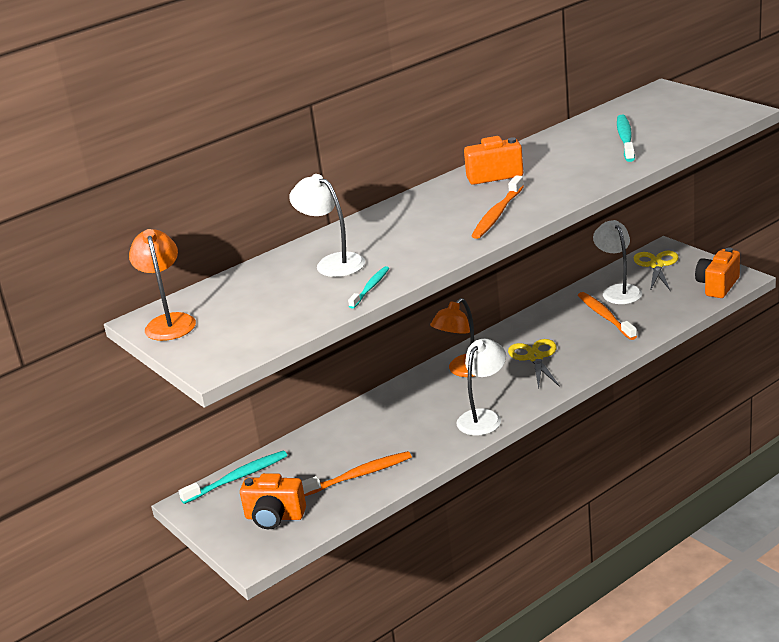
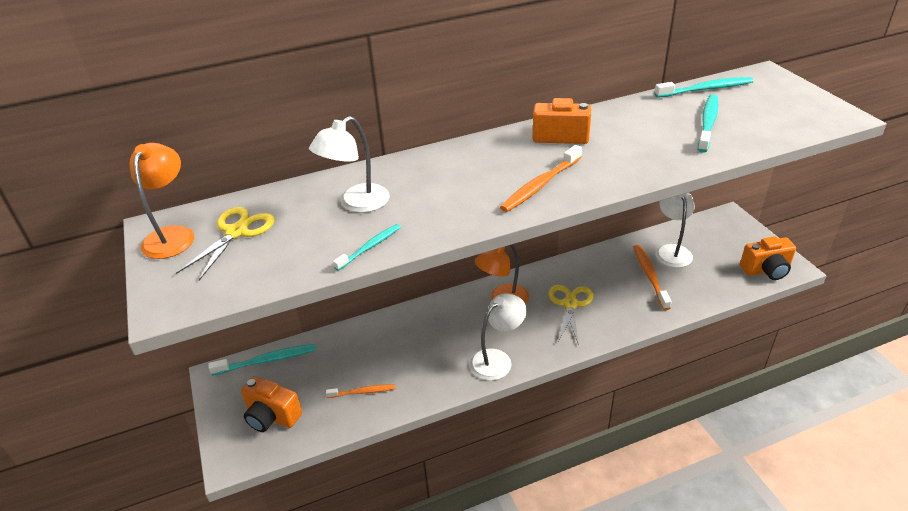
camera: 15 degrees right, 10 degrees up
(333, 263) = (356, 204): white lamp -> white lamp turned 105 degrees counterclockwise
(359, 475) = (362, 392): orange toothbrush -> orange toothbrush, size x0.63
(611, 113) = (705, 89): none -> turquoise toothbrush
(656, 265) = (716, 232): yellow scissors -> yellow scissors (236, 232)
(717, 286) = (766, 270): orange camera -> orange camera turned 150 degrees counterclockwise

